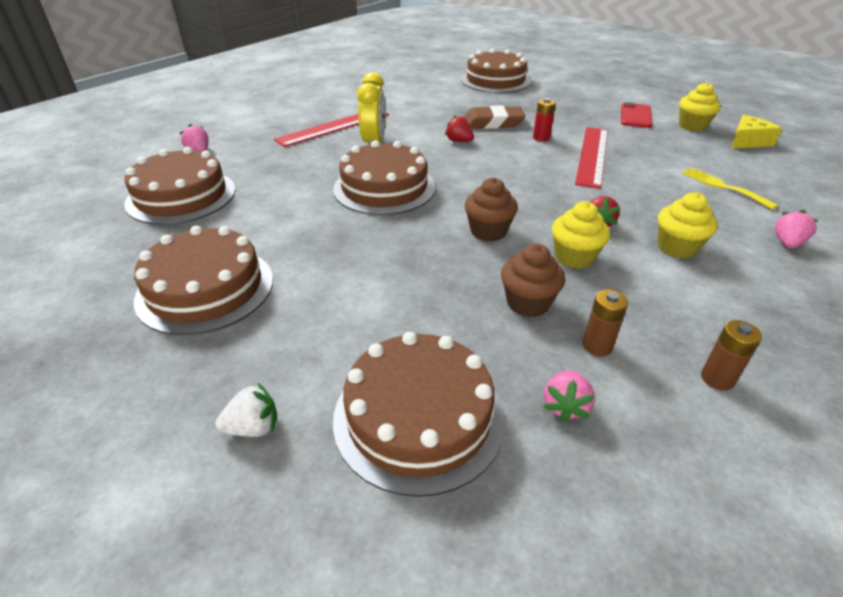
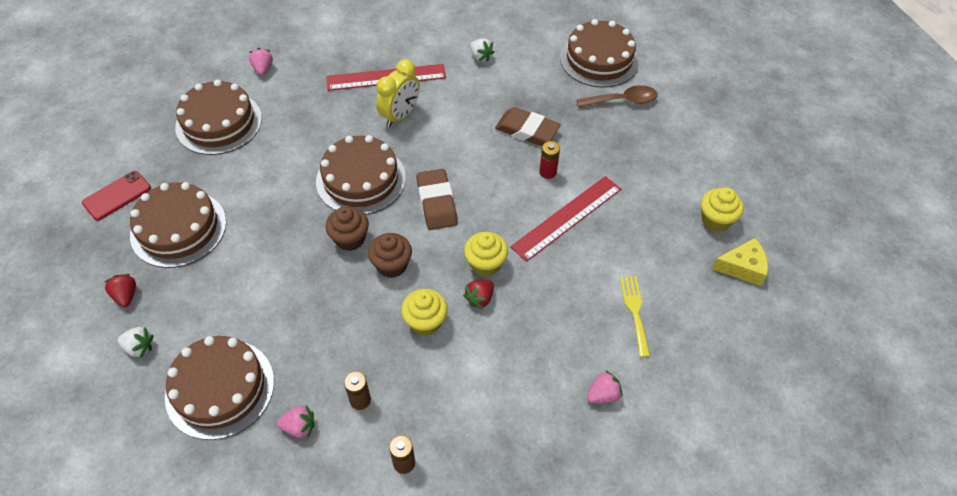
camera: 30 degrees right, 15 degrees up
(403, 99) = (480, 57): none -> white strawberry
(459, 141) = (471, 144): red strawberry -> red strawberry (126, 296)
(475, 180) = (436, 202): none -> brown eraser
(528, 303) = (353, 344): brown cupcake -> brown cupcake (350, 239)
(540, 93) = (622, 101): none -> brown spoon
(565, 406) = (299, 427): pink strawberry -> pink strawberry turned 135 degrees counterclockwise
(635, 116) = (676, 179): red phone -> red phone (117, 195)
(677, 247) = (510, 353): yellow cupcake -> yellow cupcake (485, 264)

